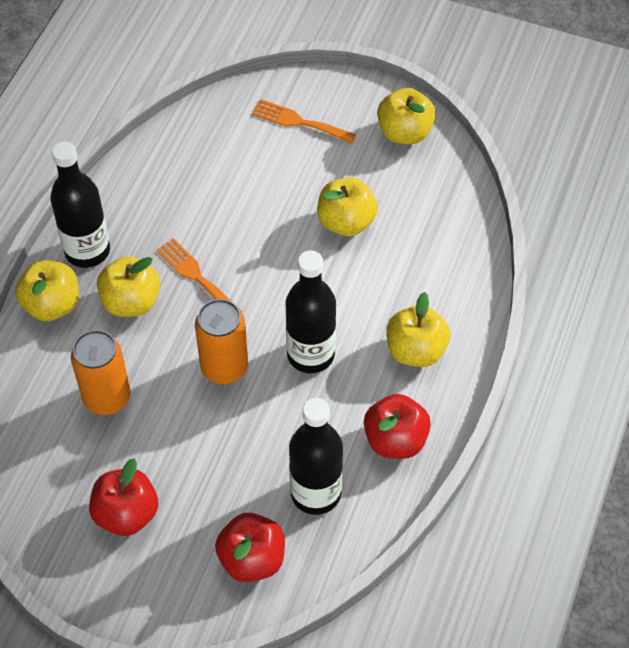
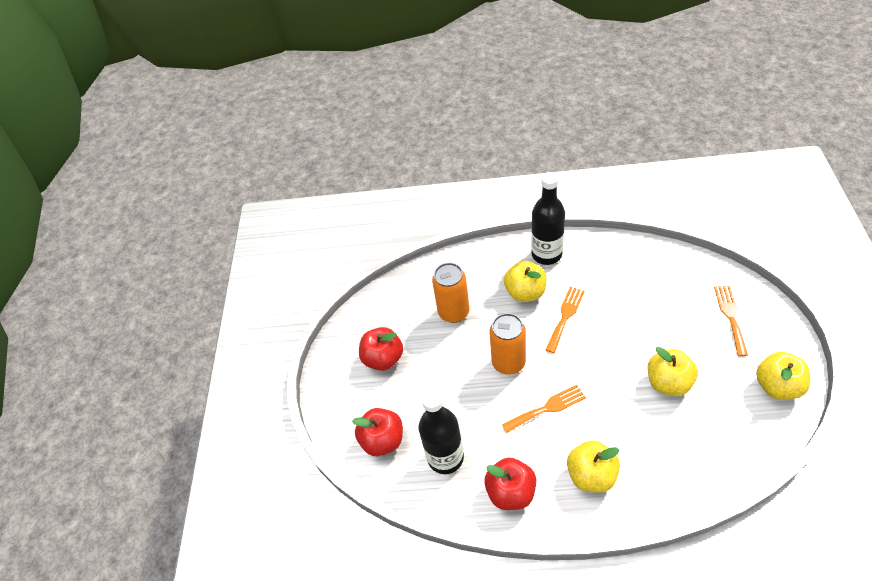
camera: 75 degrees right, 5 degrees down
(52, 305) = (499, 256): yellow apple -> none
(310, 354) = (547, 408): black bottle -> orange fork

